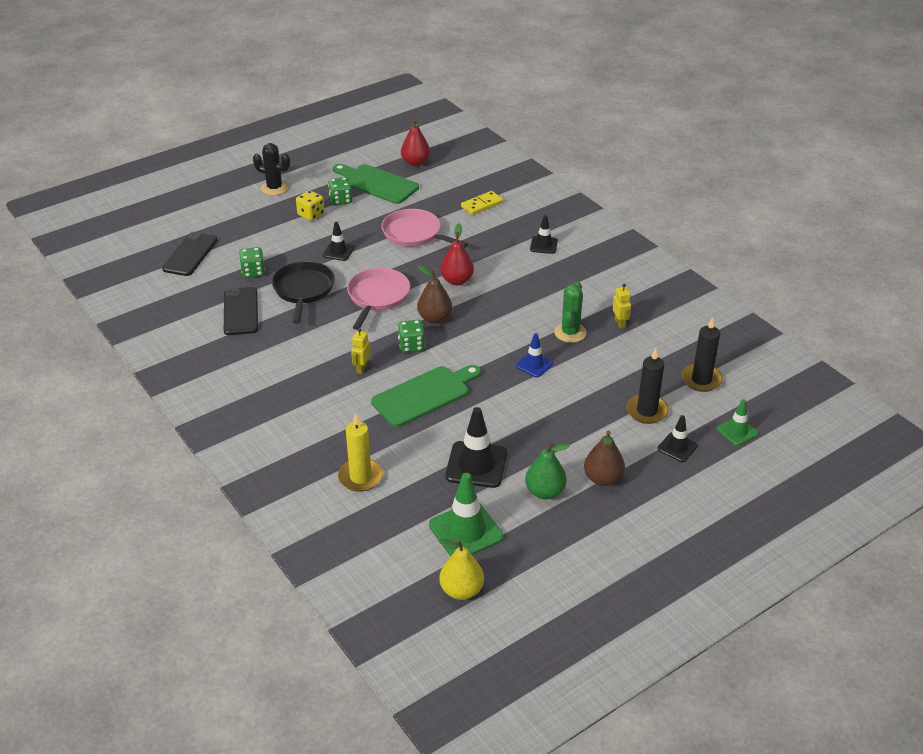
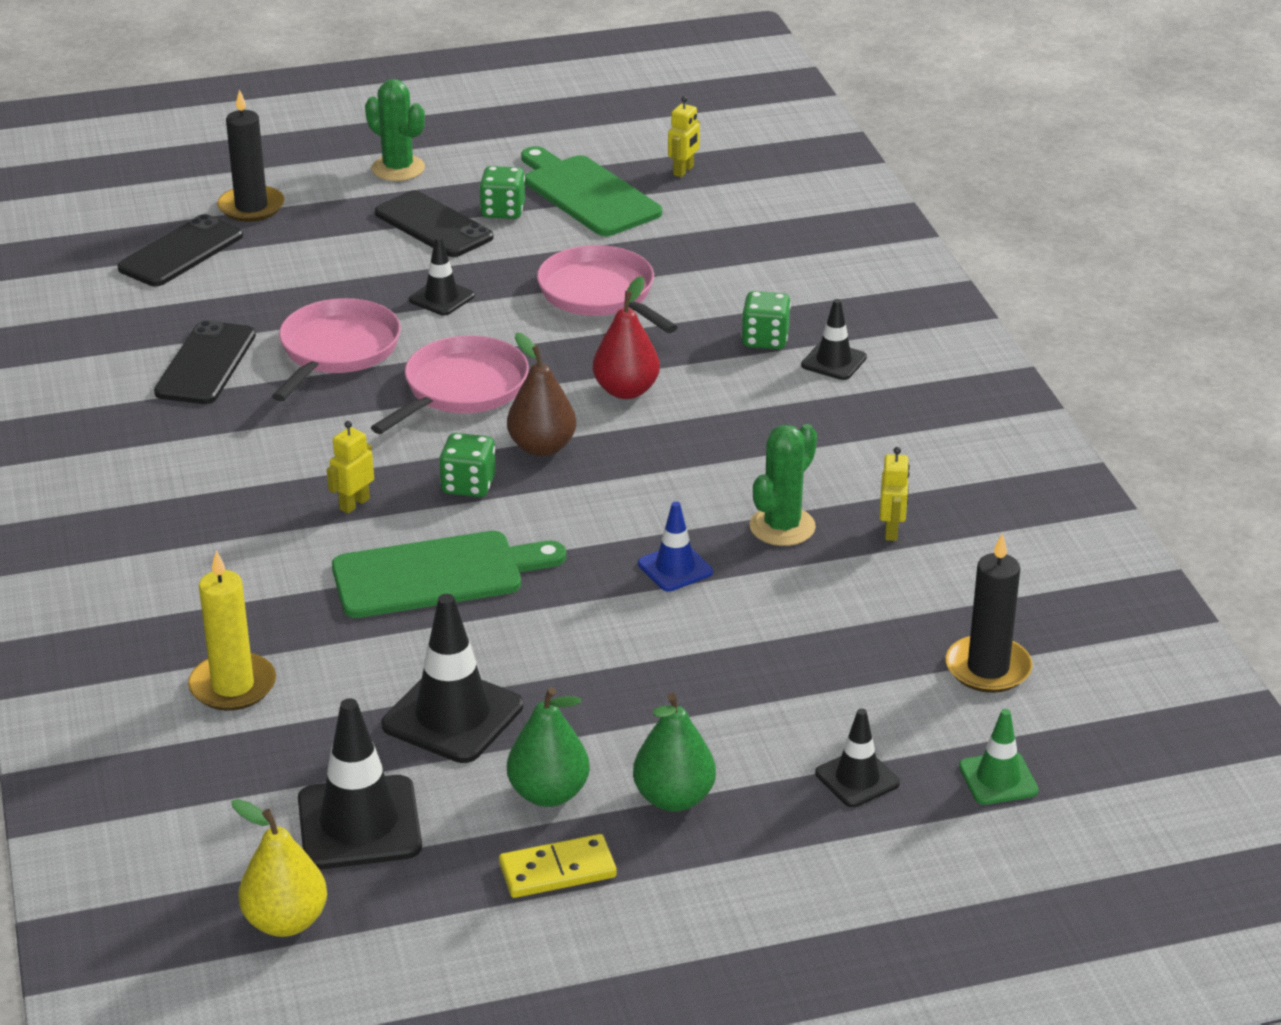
camera: 20 degrees right, 5 degrees down
(253, 272) = (269, 302): green dice -> green dice (765, 339)
(274, 188) = (398, 168): black cactus -> green cactus
(303, 290) = (337, 351): black pan -> pink pan
(311, 214) = (433, 225): yellow dice -> black phone
(415, 163) = (683, 171): red pear -> yellow robot
(466, 531) = (359, 823): green traffic cone -> black traffic cone
(482, 205) = (761, 267): yellow domino -> yellow domino (557, 871)
(603, 478) = (674, 798): brown pear -> green pear
(647, 411) = (840, 699): black candle -> black candle (251, 207)

